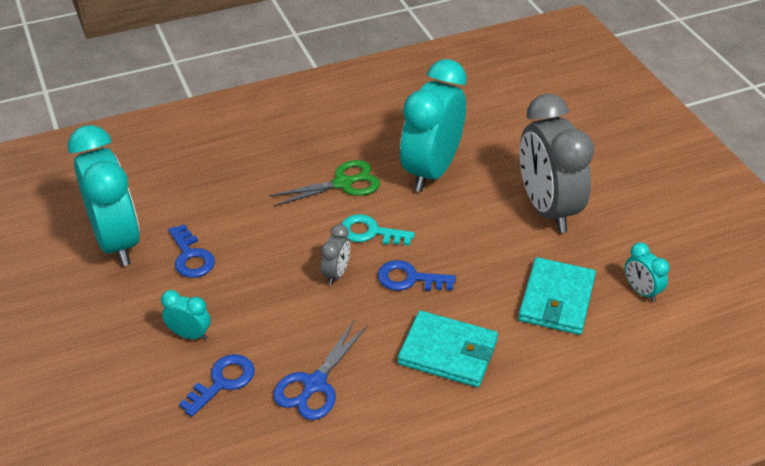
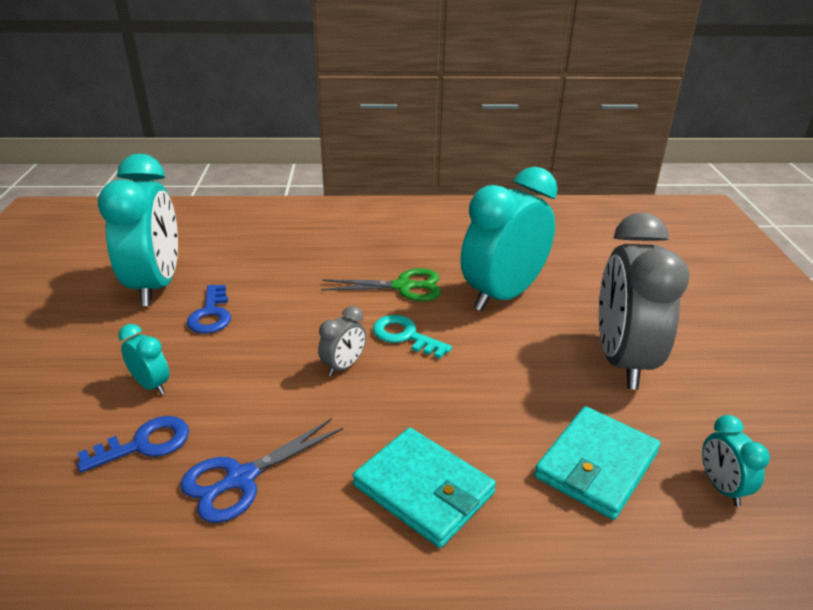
camera: 20 degrees right, 10 degrees down
(409, 279) = (421, 392): blue key -> none

